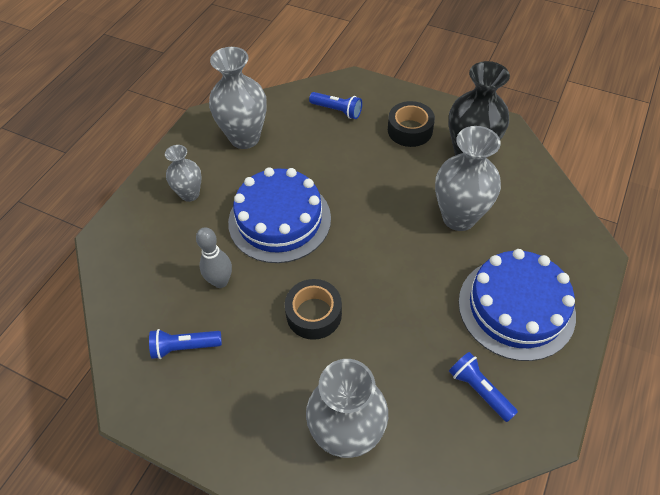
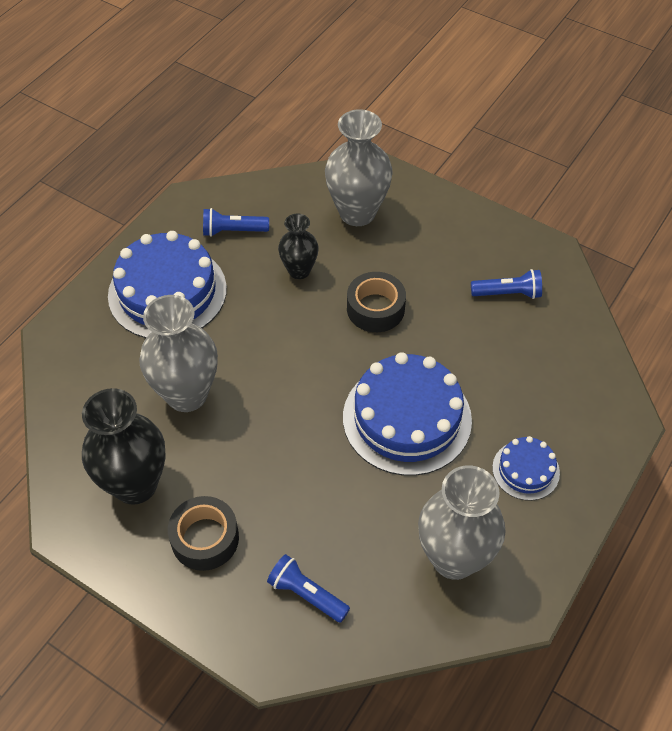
camera: 175 degrees left, 0 degrees up
(190, 194) = (525, 470): grey vase -> blue cake
(220, 281) = (476, 352): grey bowling pin -> none
(395, 348) = (299, 270): none -> black vase
(479, 390) = (233, 231): blue flashlight -> blue flashlight turned 120 degrees clockwise

